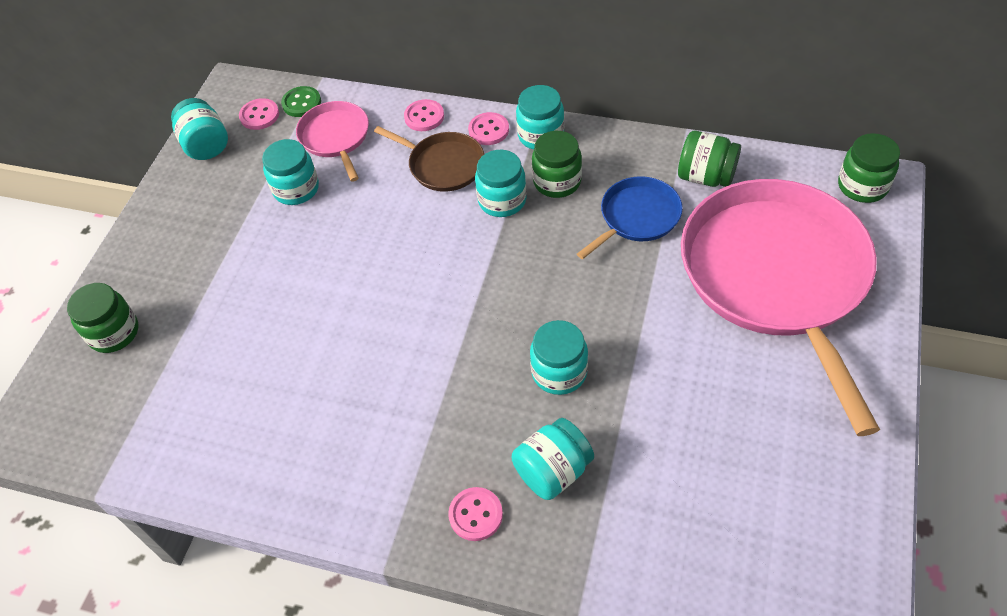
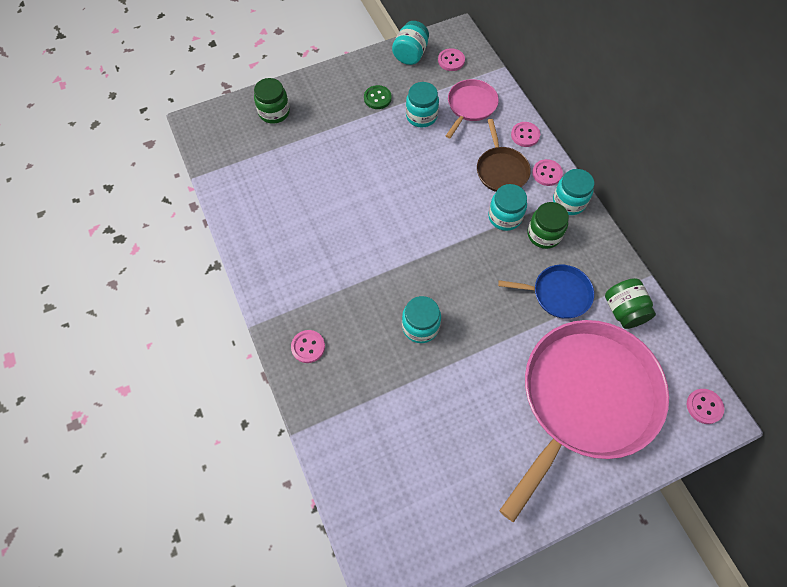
camera: 45 degrees right, 10 degrees up
(301, 103) = (477, 72): green button -> green button (377, 98)
(553, 471) = (360, 366): turquoise jar -> none
(862, 186) = (704, 406): green jar -> pink button

